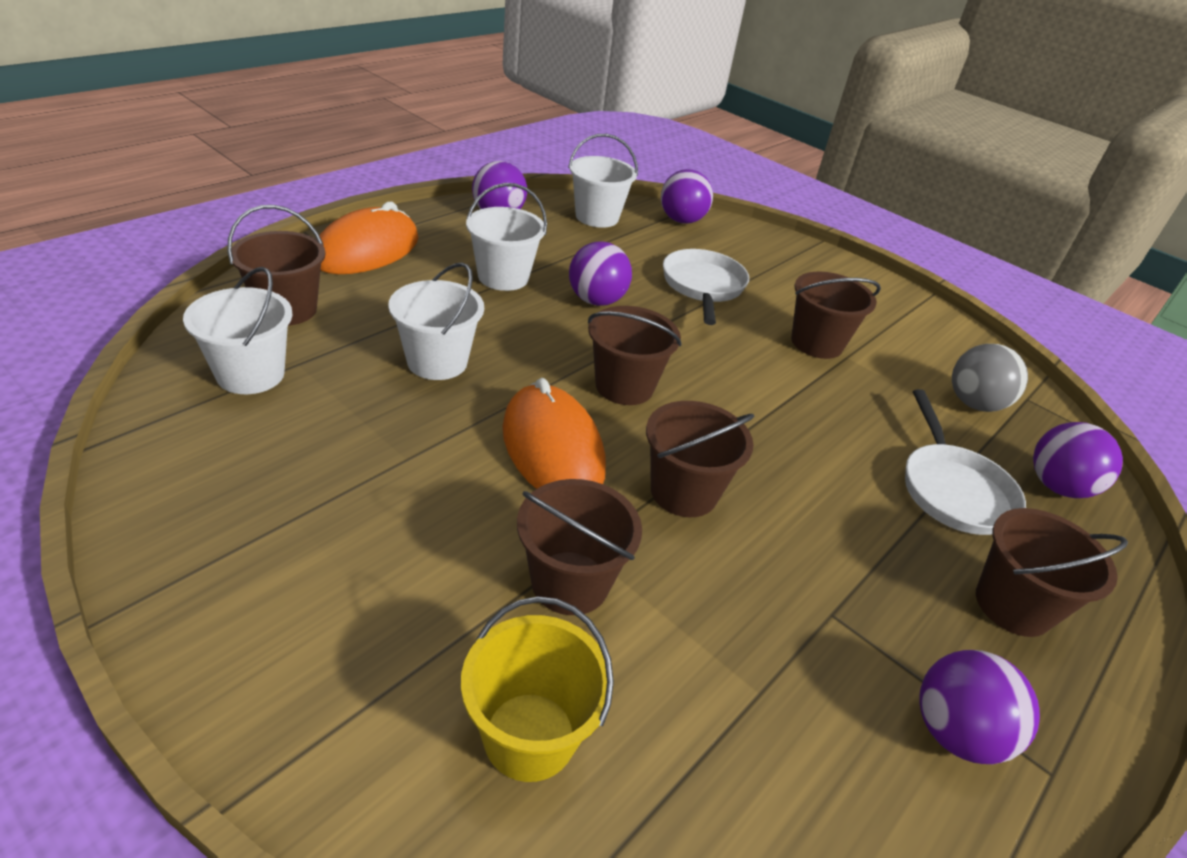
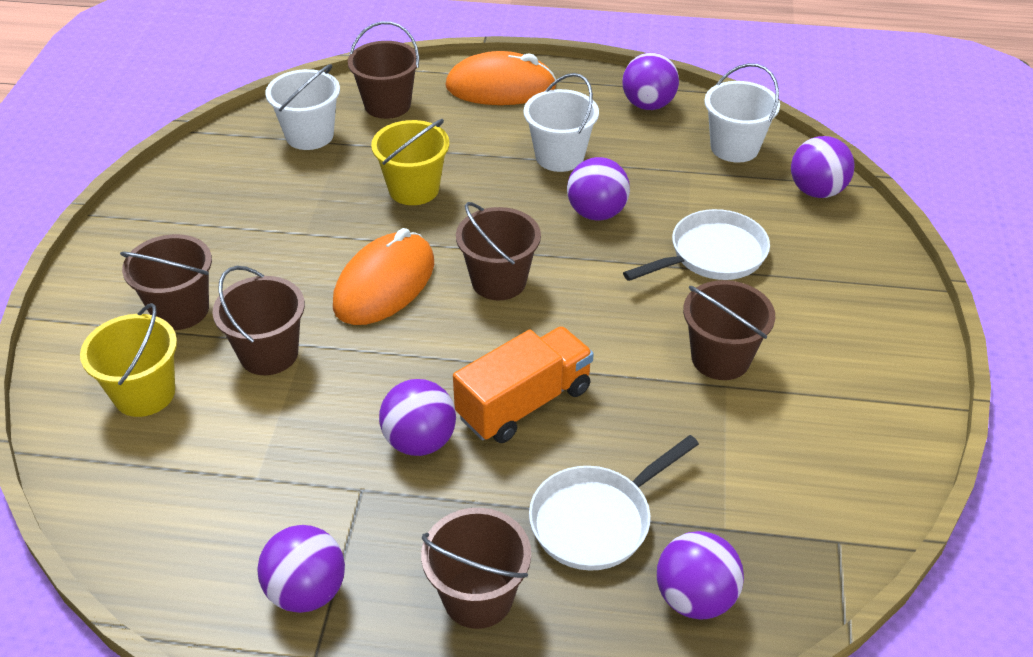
camera: 60 degrees right, 5 degrees up
(437, 362) = (414, 189): white bucket -> yellow bucket
(684, 492) = (410, 365): brown bucket -> brown bucket (180, 310)
(791, 454) = (524, 403): none -> orange truck
(793, 540) = (419, 441): none -> purple ball
(974, 404) = (767, 500): grey ball -> none

